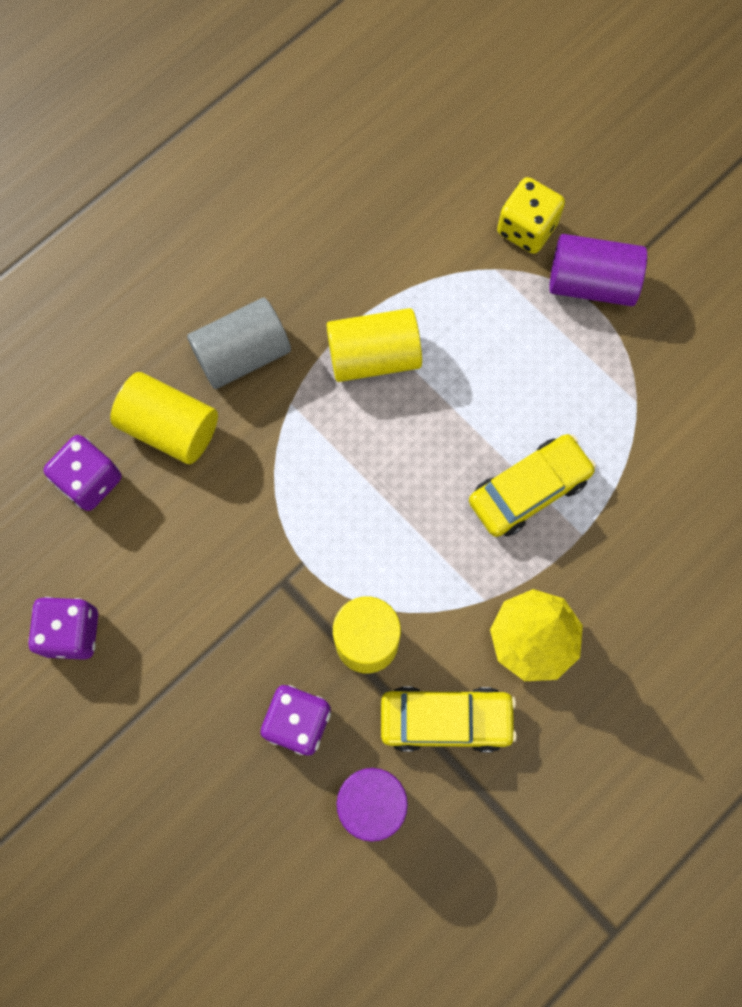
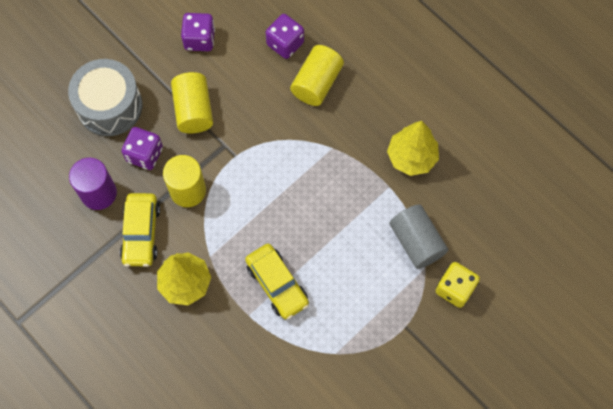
camera: 90 degrees right, 5 degrees down
(199, 794) = (109, 106): none -> grey drum
(242, 354) = (363, 120): grey cylinder -> grey cylinder (416, 242)
(310, 281) = (411, 157): none -> yellow tree
(374, 356) = (363, 194): yellow cylinder -> yellow cylinder (194, 110)
(591, 283) = (417, 329): purple cylinder -> none

